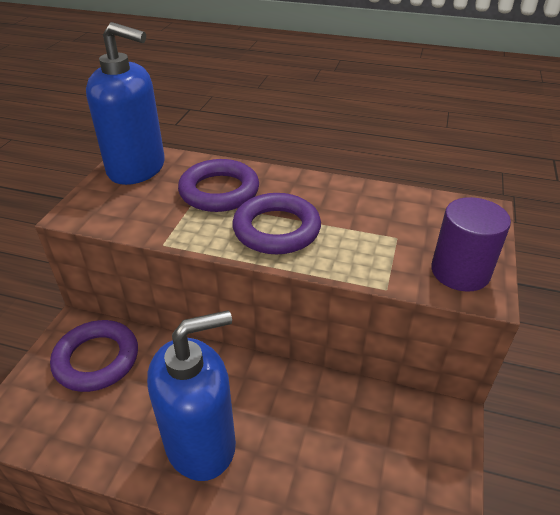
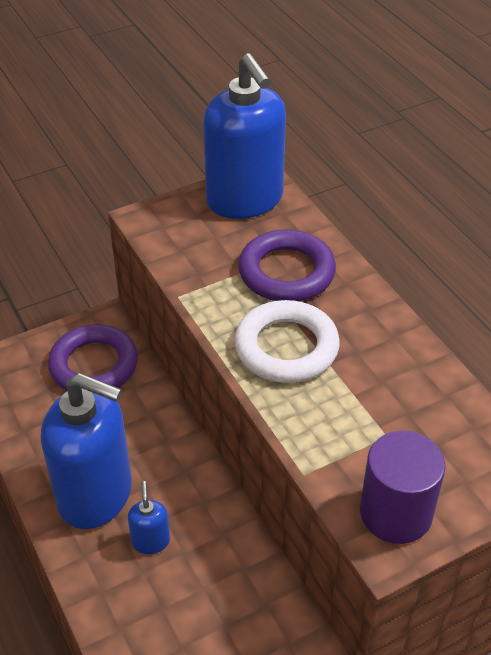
camera: 45 degrees right, 5 degrees up
(276, 229) = (286, 347): purple ring -> white ring
(277, 440) = (150, 541): none -> blue soap dispenser

